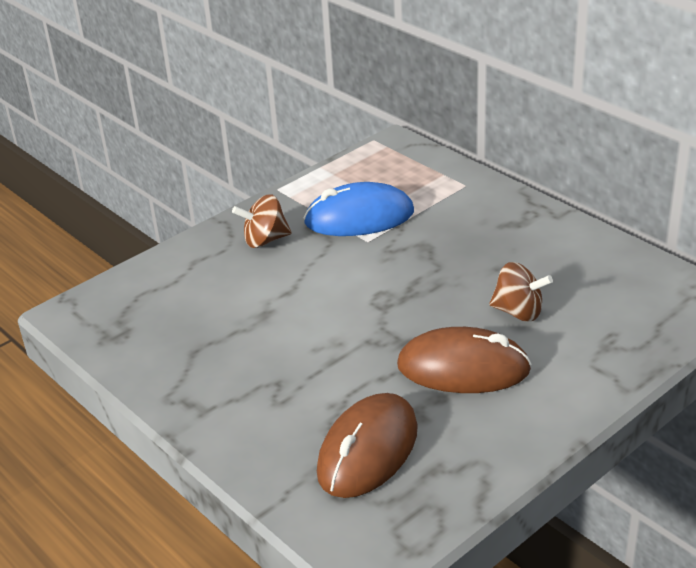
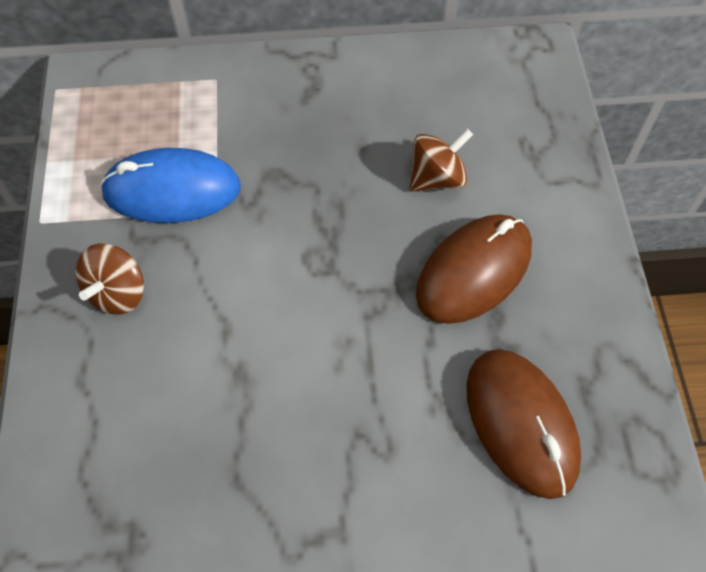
camera: 55 degrees left, 25 degrees up
(359, 217) = (172, 190): blue mouse -> blue mouse turned 60 degrees clockwise

